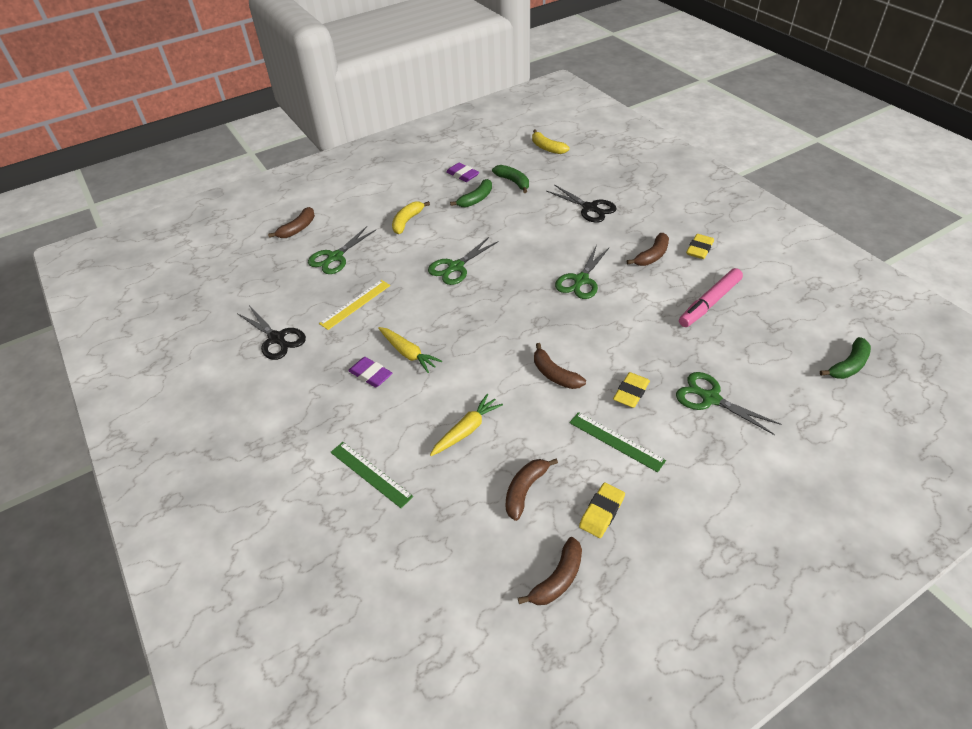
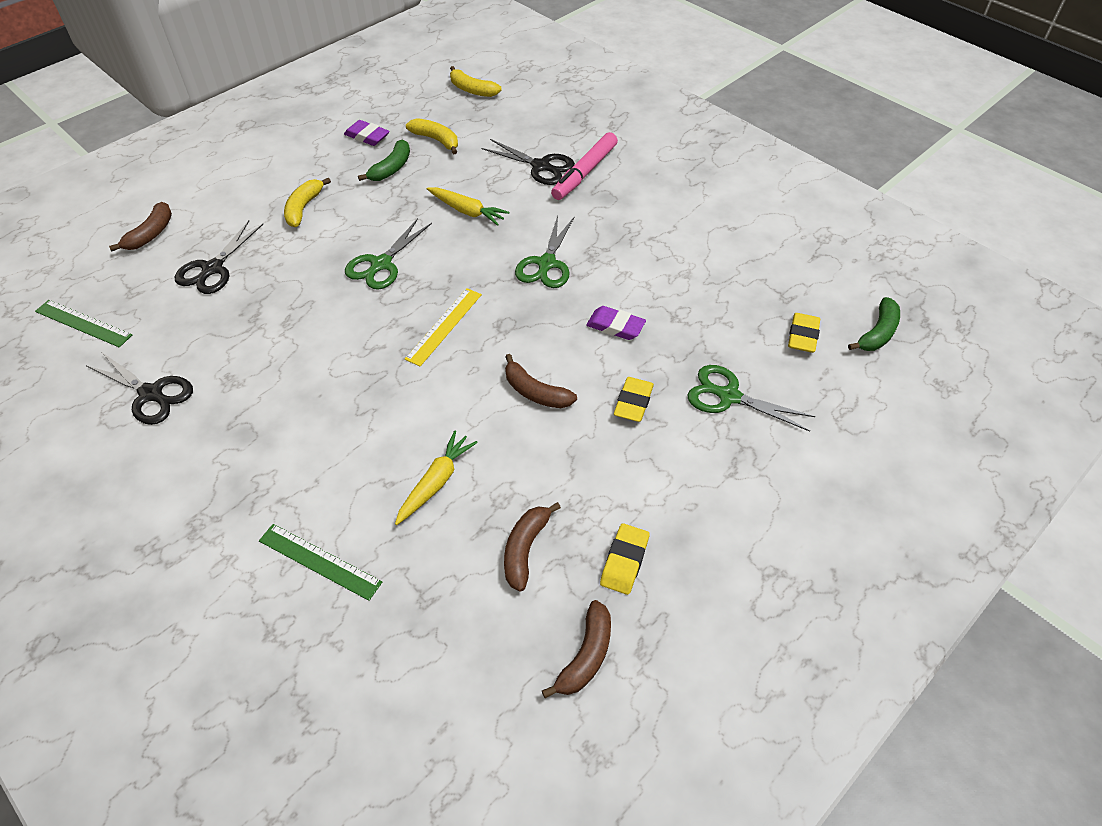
camera: 15 degrees left, 5 degrees up
(335, 257) = (212, 269): green scissors -> black scissors
(355, 304) = (254, 331): yellow ruler -> yellow ruler (444, 326)
(370, 374) = (294, 426): purple eraser -> purple eraser (615, 326)
(408, 353) = (339, 390): yellow carrot -> yellow carrot (467, 211)
(513, 182) = (436, 140): green banana -> yellow banana
(616, 441) = (626, 467): green ruler -> green ruler (83, 323)
(652, 256) = (628, 222): brown banana -> none
(699, 249) = (684, 207): yellow eraser -> yellow eraser (802, 336)
(709, 303) = (707, 275): pink marker -> pink marker (584, 173)

